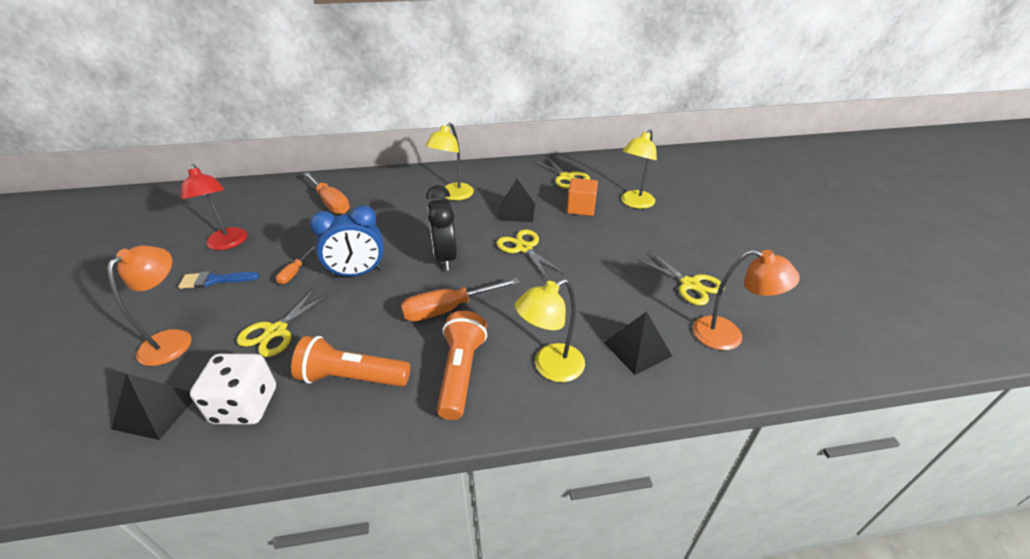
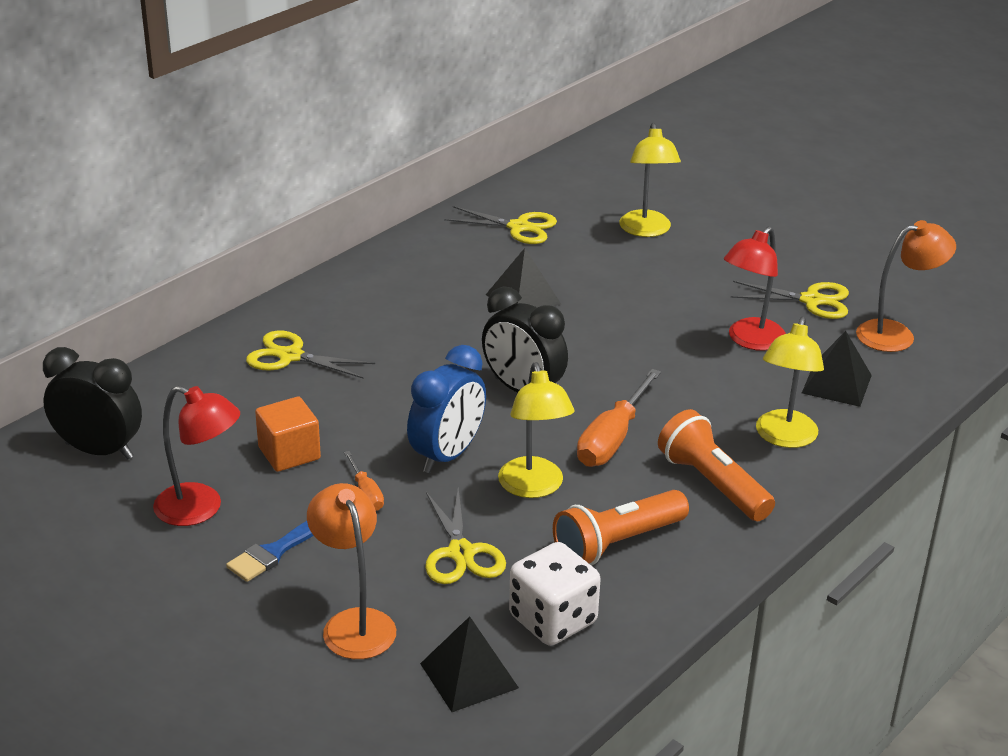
camera: 40 degrees left, 5 degrees down
(244, 200) = (99, 450): none -> black clock
(331, 203) = (248, 395): orange screwdriver -> none
(453, 195) = (408, 313): yellow lamp -> yellow lamp (533, 487)
(524, 248) = (597, 338): yellow scissors -> yellow scissors (290, 356)
(581, 208) = (594, 262): orange cube -> orange cube (289, 453)
(614, 291) = (750, 340): none -> red lamp

